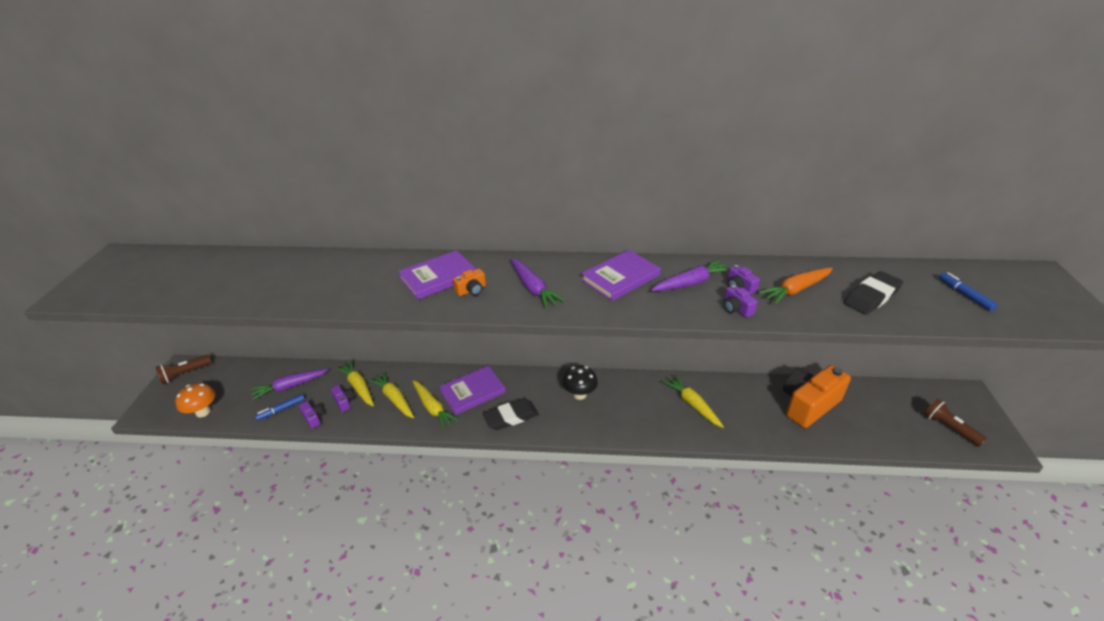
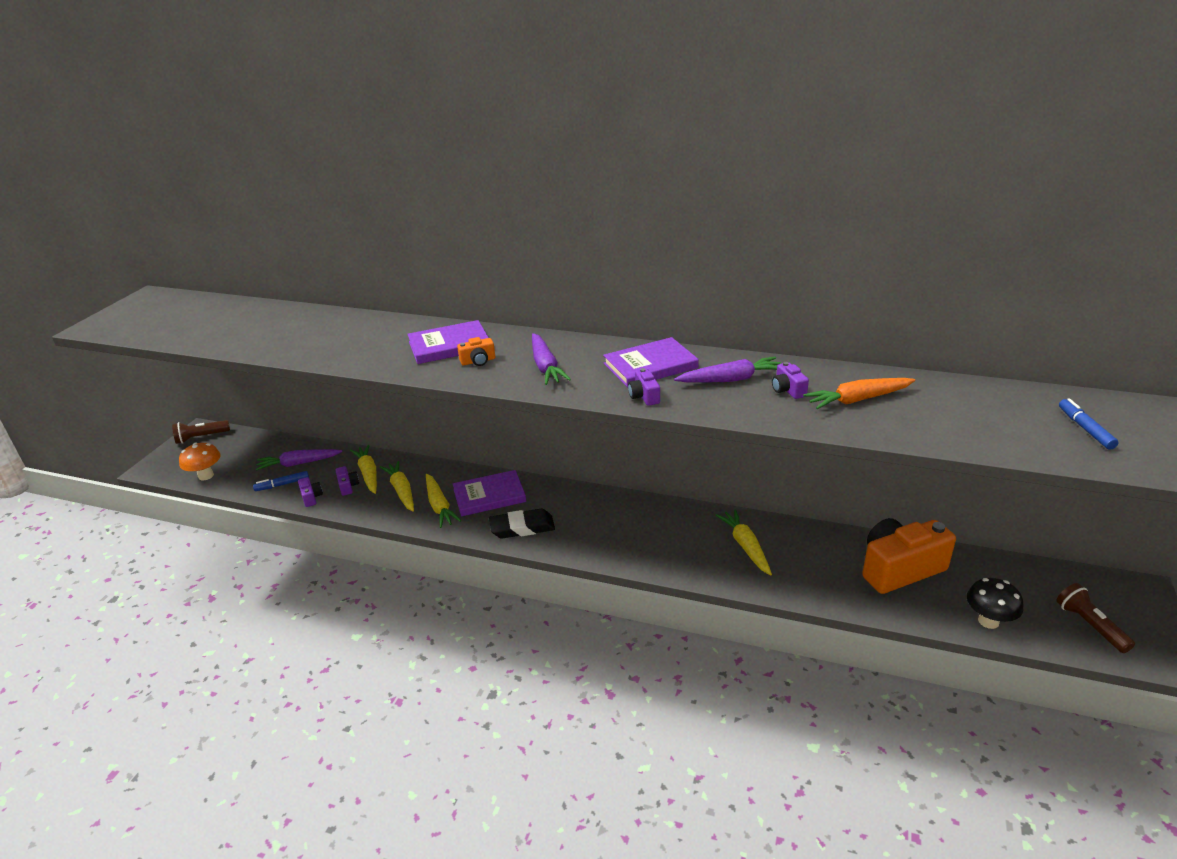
camera: 15 degrees right, 5 degrees down
(580, 394) = (611, 516): black mushroom -> black mushroom (988, 621)
(736, 309) = (770, 411): purple camera -> purple camera (644, 396)
(871, 297) = (953, 417): black eraser -> none

